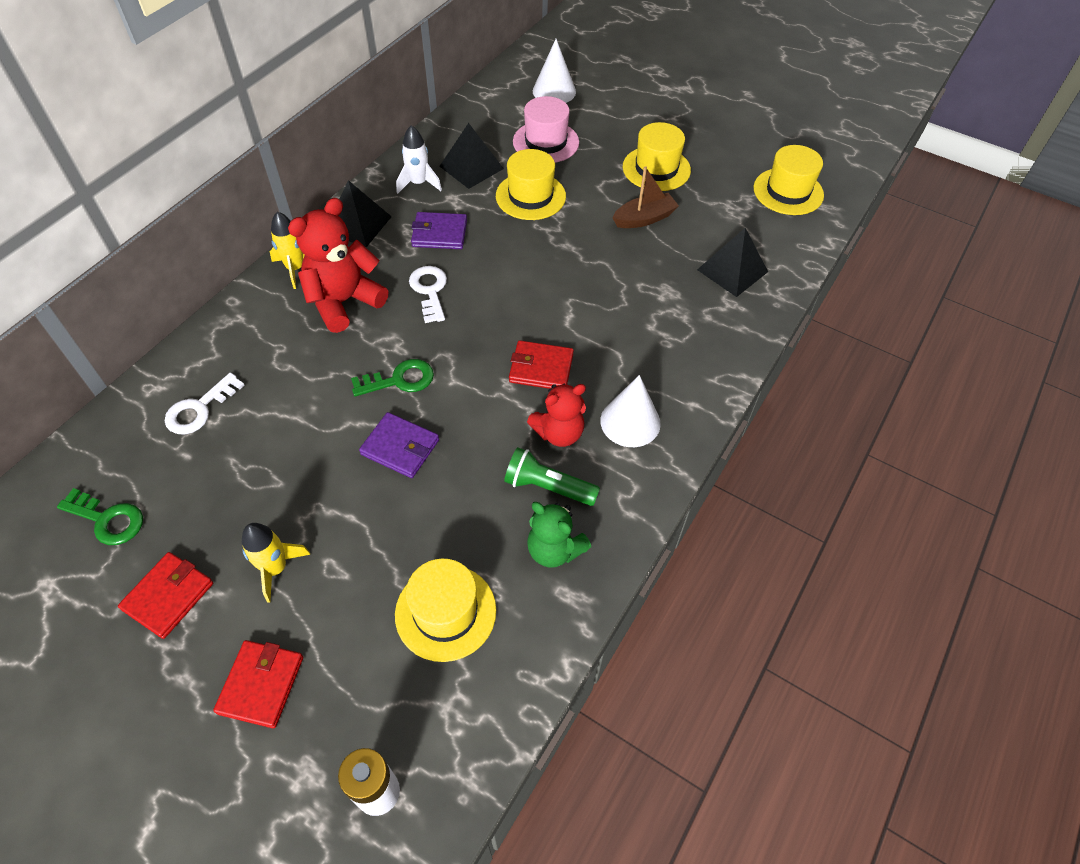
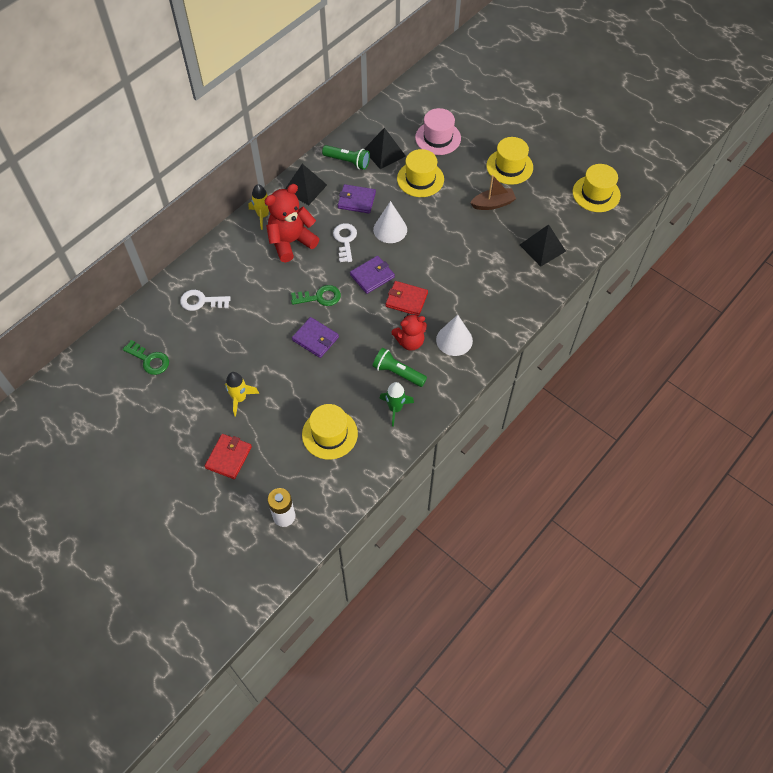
camera: 10 degrees right, 5 degrees up
(168, 596) = (182, 406): red wallet -> none
(199, 409) = (201, 301): white key -> white key turned 45 degrees clockwise
(419, 183) = (348, 162): white rocket -> green flashlight
(480, 338) = (372, 276): none -> purple wallet
(554, 91) = (451, 97): white cone -> white cone (390, 229)
(554, 549) = (395, 408): green teddy bear -> green rocket

